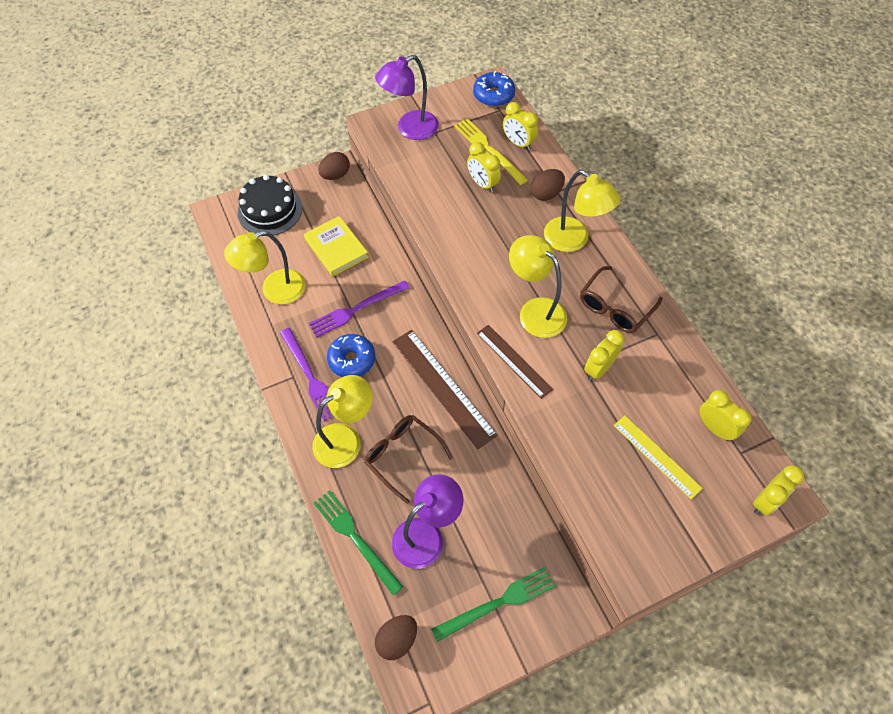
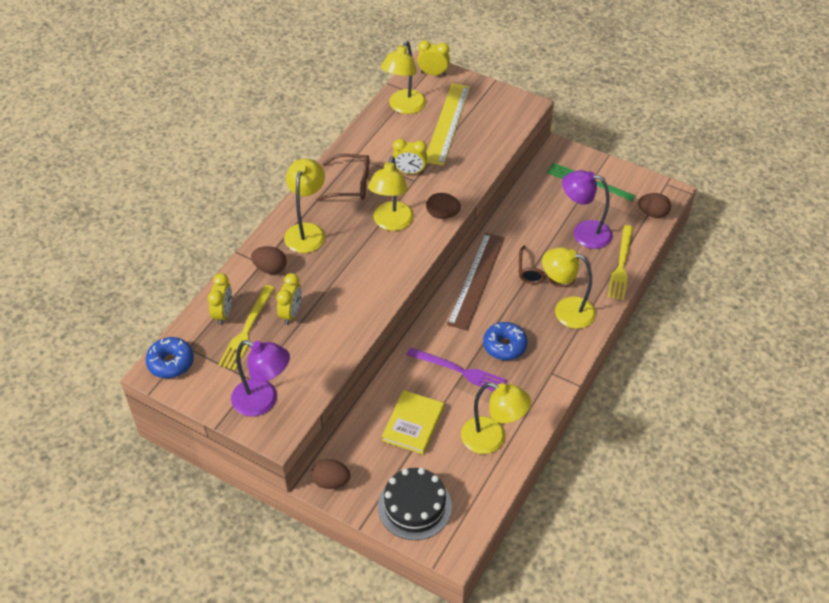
camera: 125 degrees left, 10 degrees down
(310, 376) = (541, 362): purple fork -> none
(355, 538) = (621, 265): green fork -> yellow fork
(514, 361) = (442, 215): brown ruler -> brown egg
(656, 456) = (447, 123): yellow ruler -> yellow ruler, size x1.62
(714, 428) = (404, 107): yellow clock -> yellow lamp

